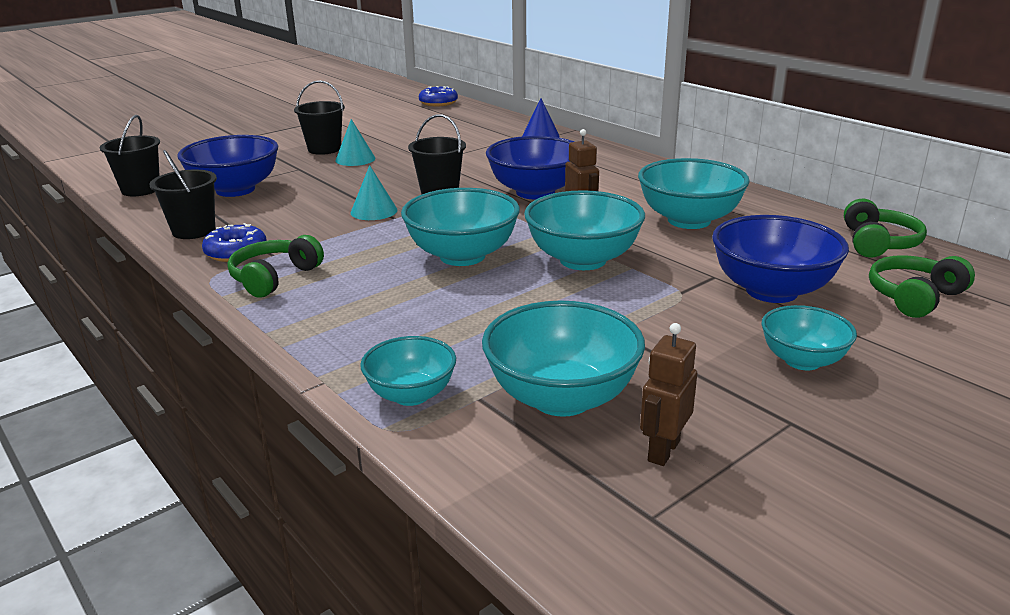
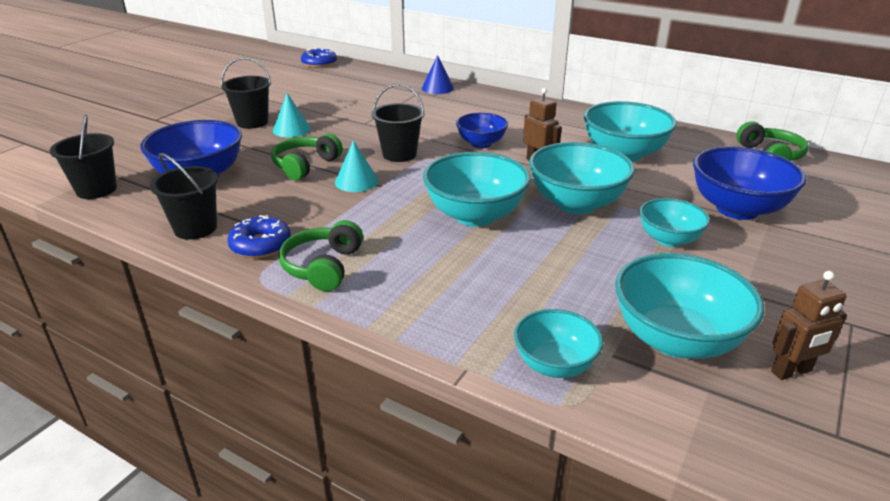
camera: 20 degrees left, 5 degrees up
(535, 192) = (481, 143): blue bowl -> blue bowl, size x0.60
(663, 451) = (791, 371): brown robot -> brown robot turned 120 degrees counterclockwise
(802, 360) = (811, 267): turquoise bowl -> turquoise bowl (669, 239)
(914, 297) = (833, 198): green headphones -> green headphones (305, 165)

